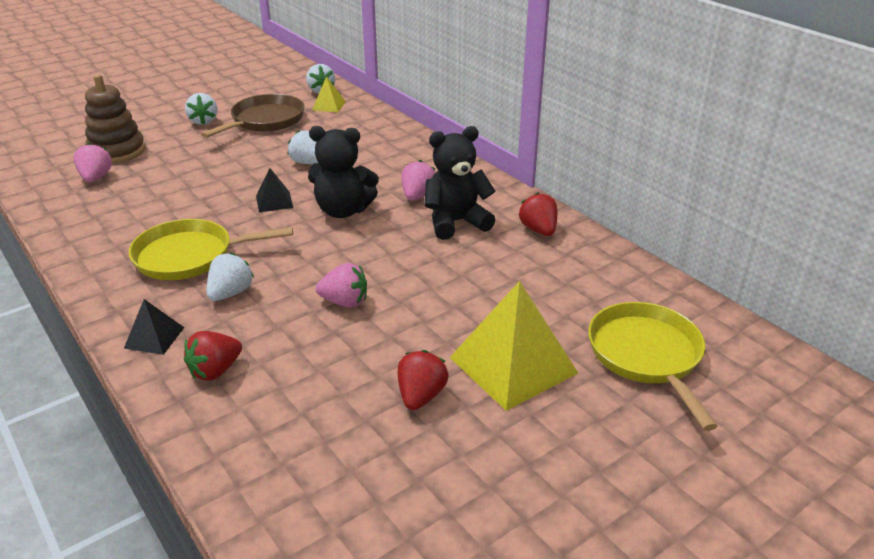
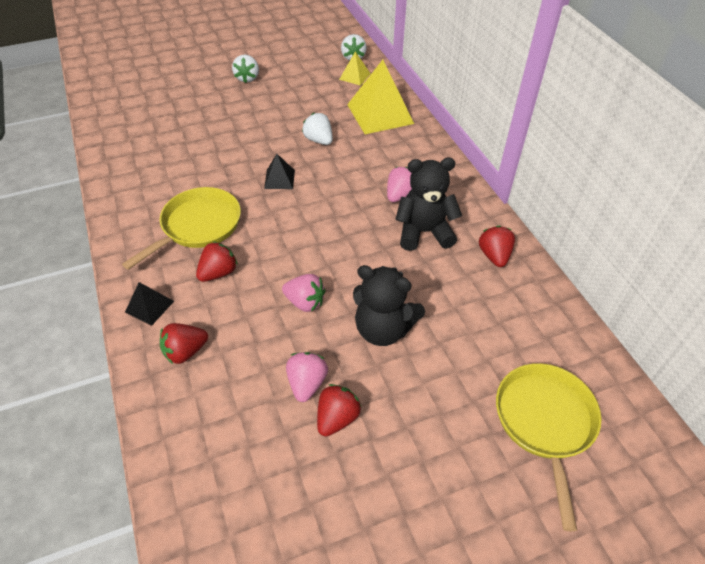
camera: 15 degrees right, 15 degrees up
(96, 178) = (149, 127): pink strawberry -> pink strawberry (307, 383)
(117, 151) = (172, 101): brown stacking toy -> none
(190, 256) = (198, 226): yellow pan -> yellow pan turned 120 degrees clockwise
(231, 293) = (218, 273): white strawberry -> red strawberry
(265, 121) = (297, 86): brown pan -> none
(343, 211) = (332, 200): black teddy bear -> black teddy bear (383, 329)
(512, 365) = (423, 403): yellow pyramid -> yellow pyramid (380, 114)

